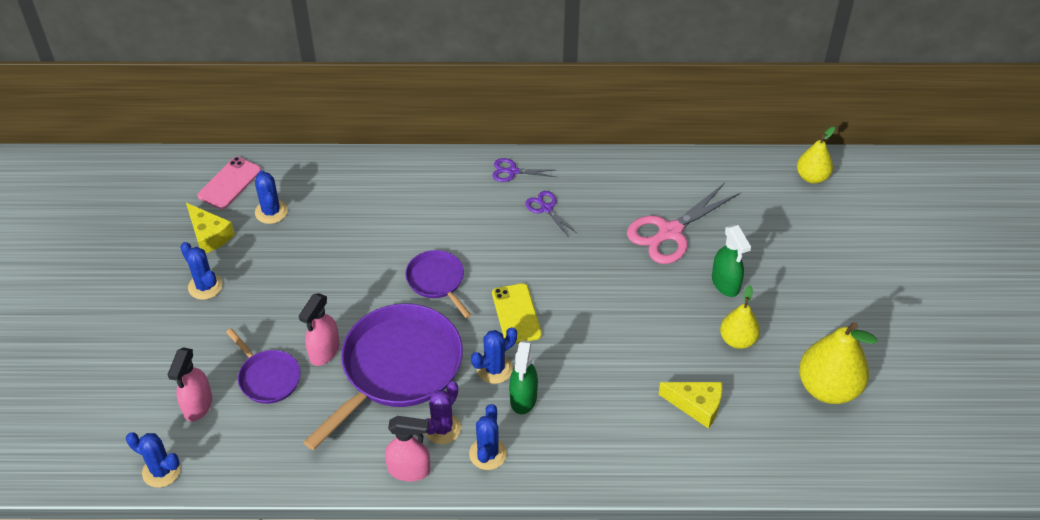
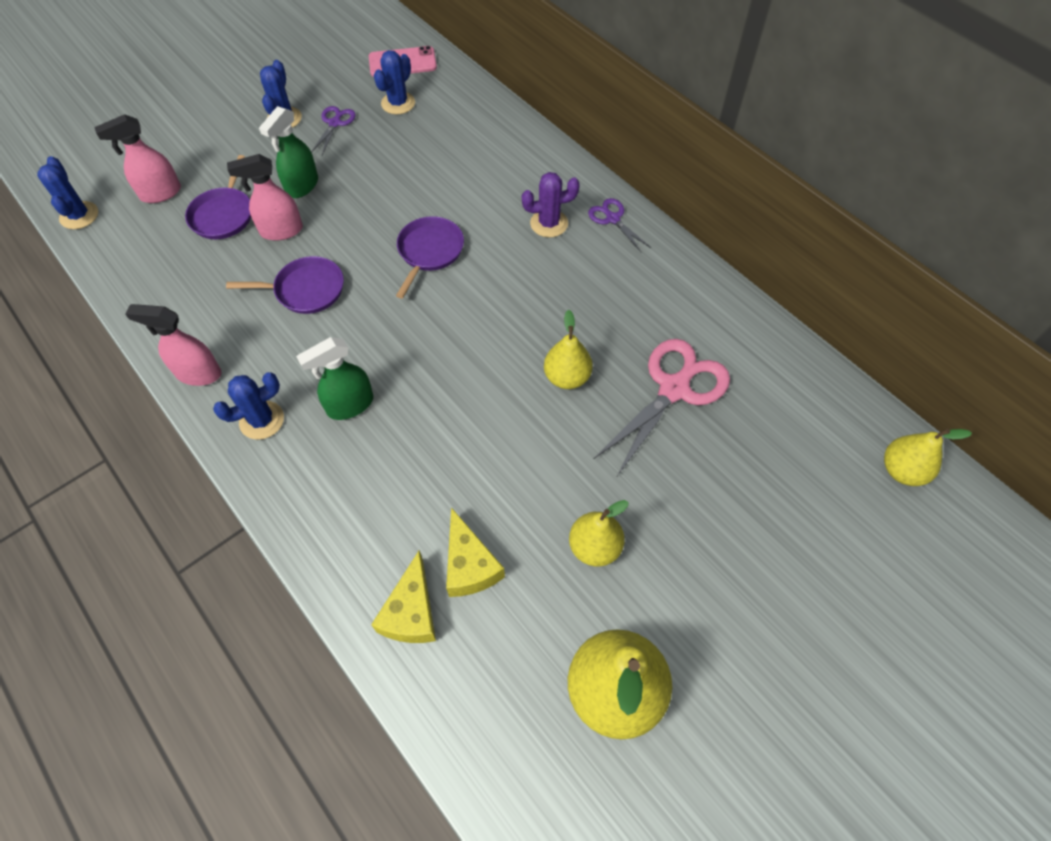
camera: 50 degrees right, 10 degrees up
(209, 235) = (338, 87): yellow cheese -> yellow cheese (411, 612)
(397, 368) = (306, 290): purple pan -> purple pan, size x0.51
(409, 470) = (198, 373): pink spray bottle -> pink spray bottle turned 135 degrees clockwise
(442, 428) = (264, 366): purple cactus -> purple cactus (549, 223)
(494, 369) = (366, 360): blue cactus -> none
(516, 314) = (446, 333): yellow phone -> none
(546, 208) = (596, 271): purple scissors -> purple scissors (335, 123)
(611, 276) = (567, 377): none -> yellow pear
(669, 232) = (674, 388): pink scissors -> pink scissors turned 120 degrees clockwise
(725, 284) = (659, 485): green spray bottle -> green spray bottle (302, 186)

